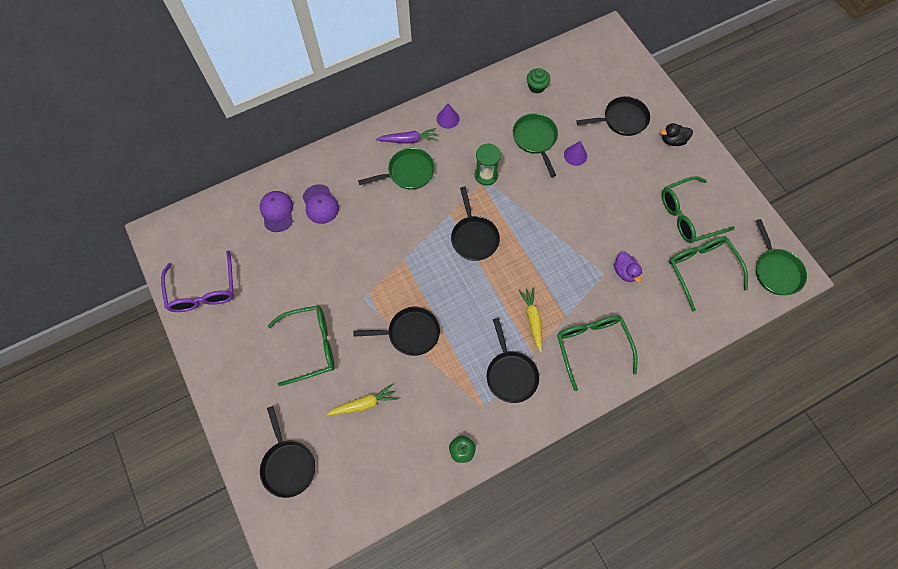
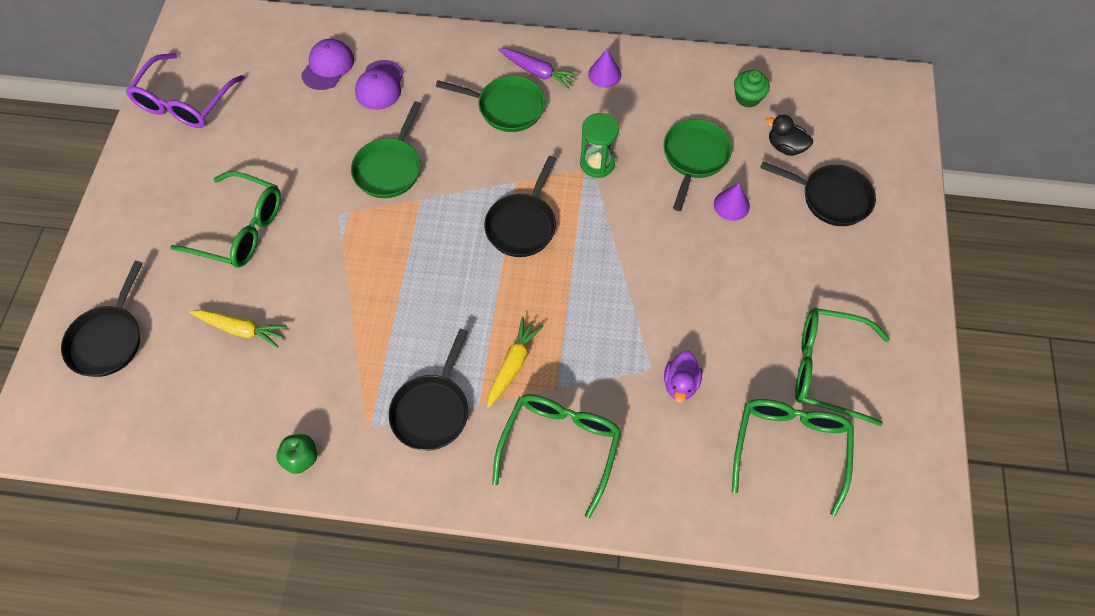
camera: 35 degrees right, 5 degrees down
(410, 333) = (357, 286): black pan -> none
(672, 140) = (882, 263): black duck -> black duck (785, 147)
(776, 271) = (900, 519): green pan -> green pan (389, 168)

